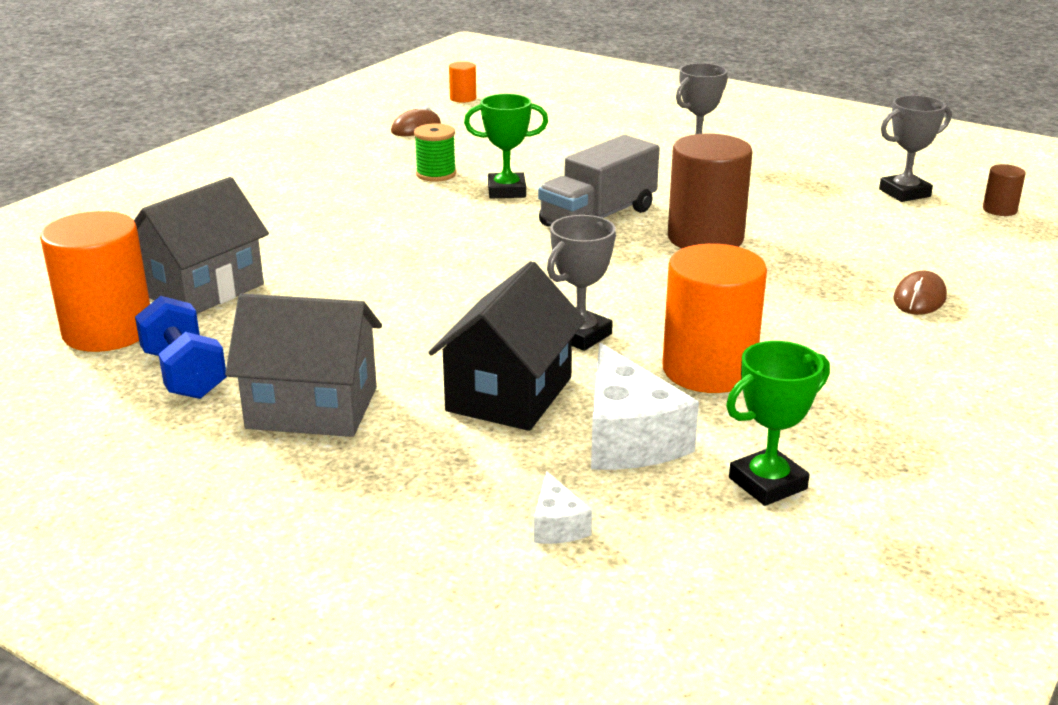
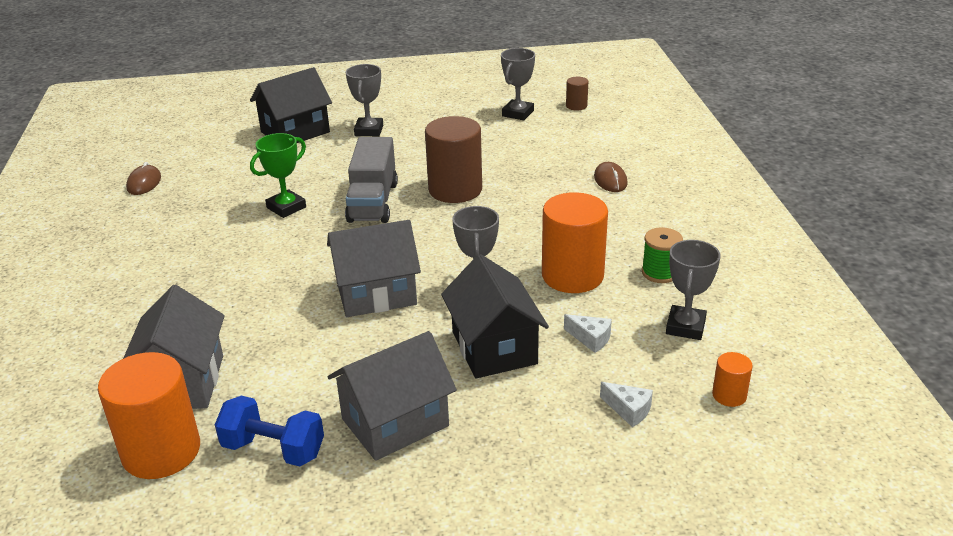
camera: 40 degrees left, 5 degrees up
(436, 174) = (217, 215): green spool -> green spool (660, 273)
(463, 98) = (143, 144): orange cylinder -> orange cylinder (729, 395)
(472, 295) = (376, 294): none -> grey house
(618, 132) = (295, 132): none -> black house
(628, 437) = (590, 338): white cheese -> white cheese, size x0.49
(767, 483) = (685, 327): green trophy -> grey trophy

